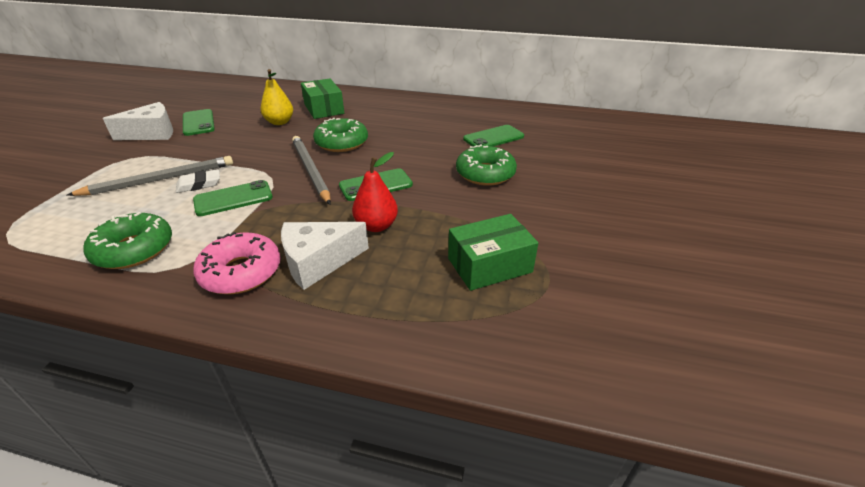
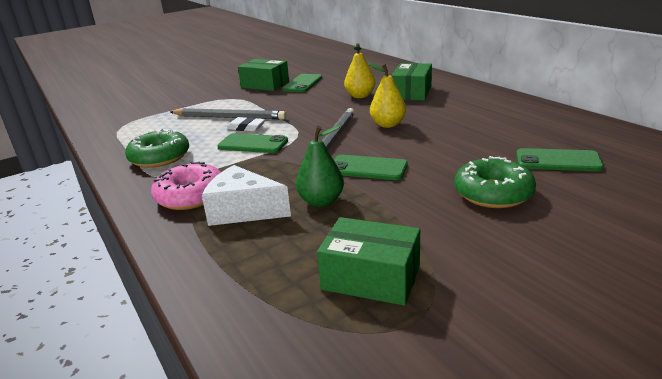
camera: 45 degrees right, 10 degrees down
(152, 133) = (265, 85): white cheese -> green box
(342, 143) = (388, 124): green donut -> yellow pear
(376, 226) = (321, 201): red pear -> green pear

